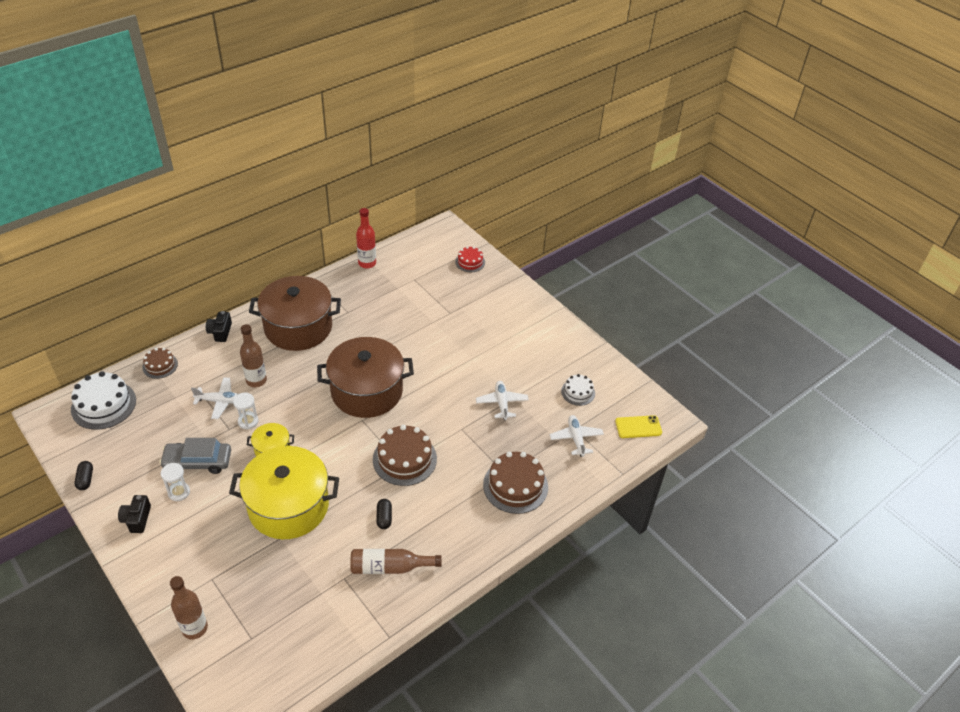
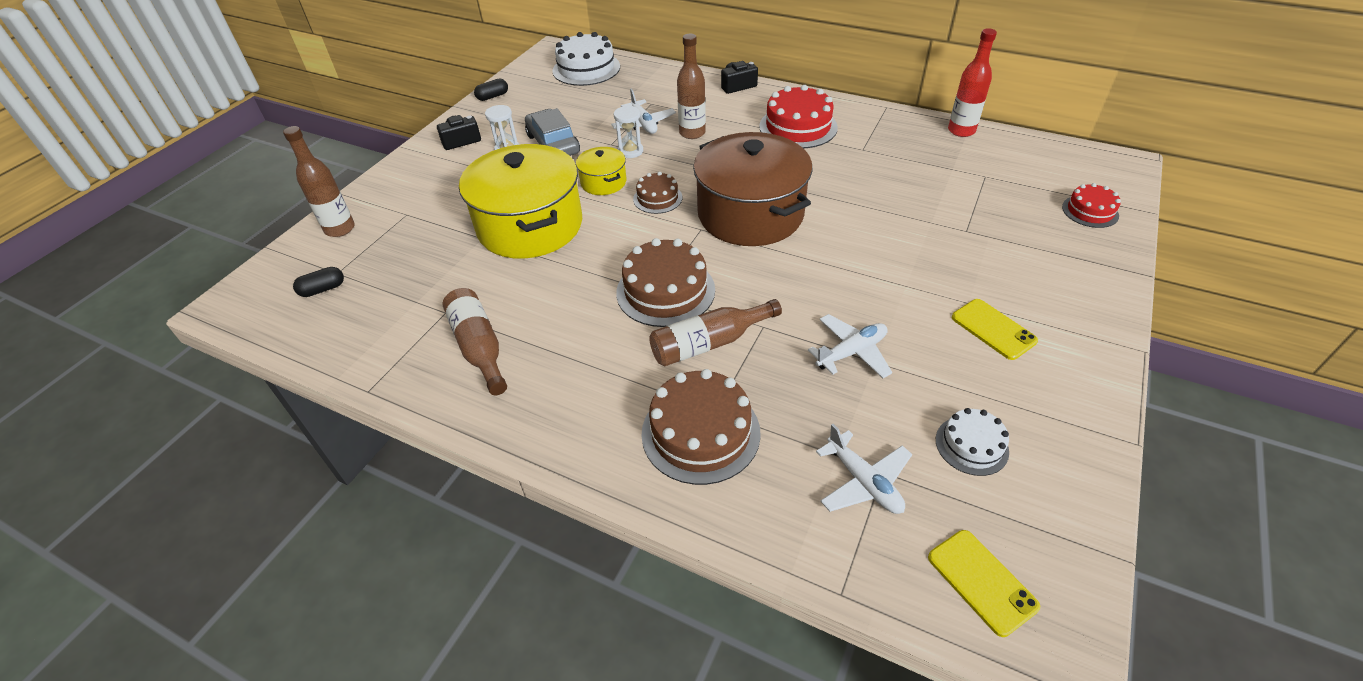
camera: 70 degrees right, 0 degrees up
(160, 365) = (659, 74): brown cake -> brown cake (657, 198)
(298, 327) = (798, 127): brown pot -> red cake
(384, 517) = (556, 310): black capsule -> black capsule (323, 289)
(458, 457) = (709, 343): none -> brown bottle
(520, 345) = (993, 329): none -> yellow phone
(576, 438) = (863, 482): white plane -> white plane turned 90 degrees clockwise

